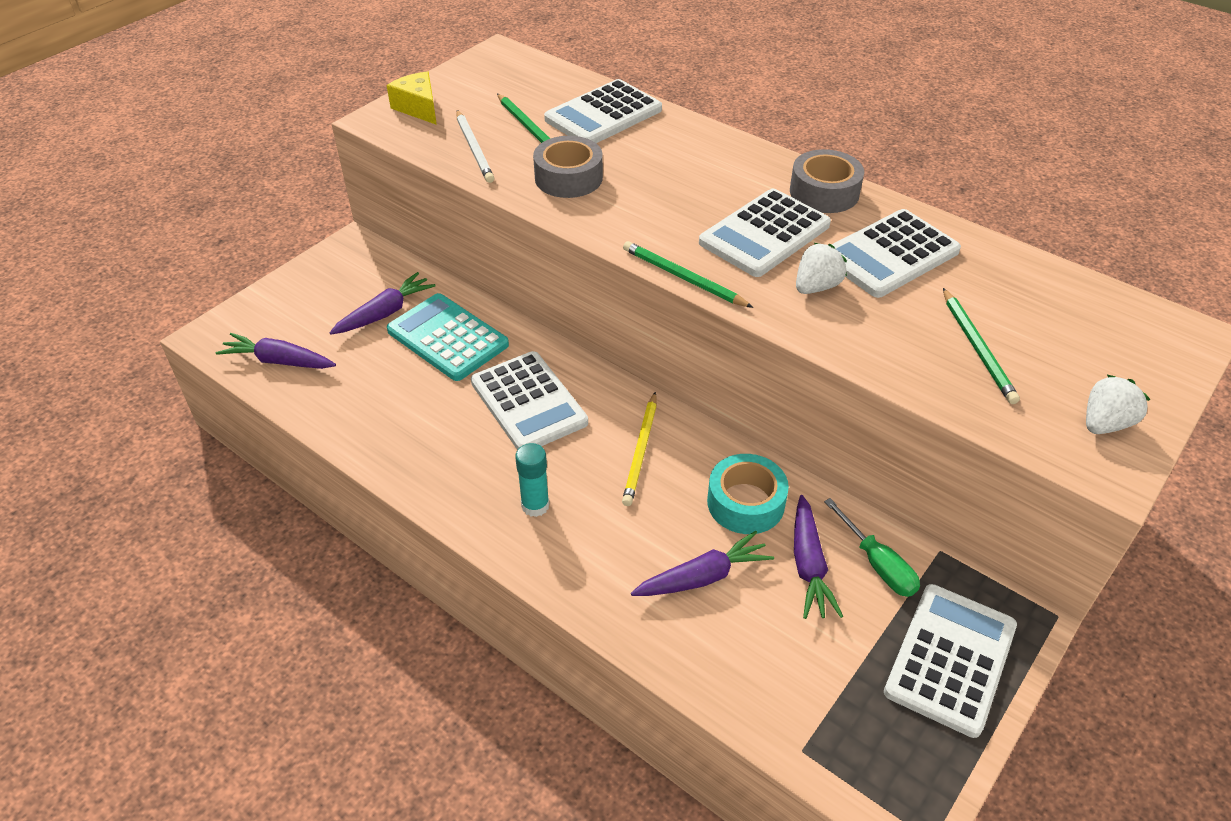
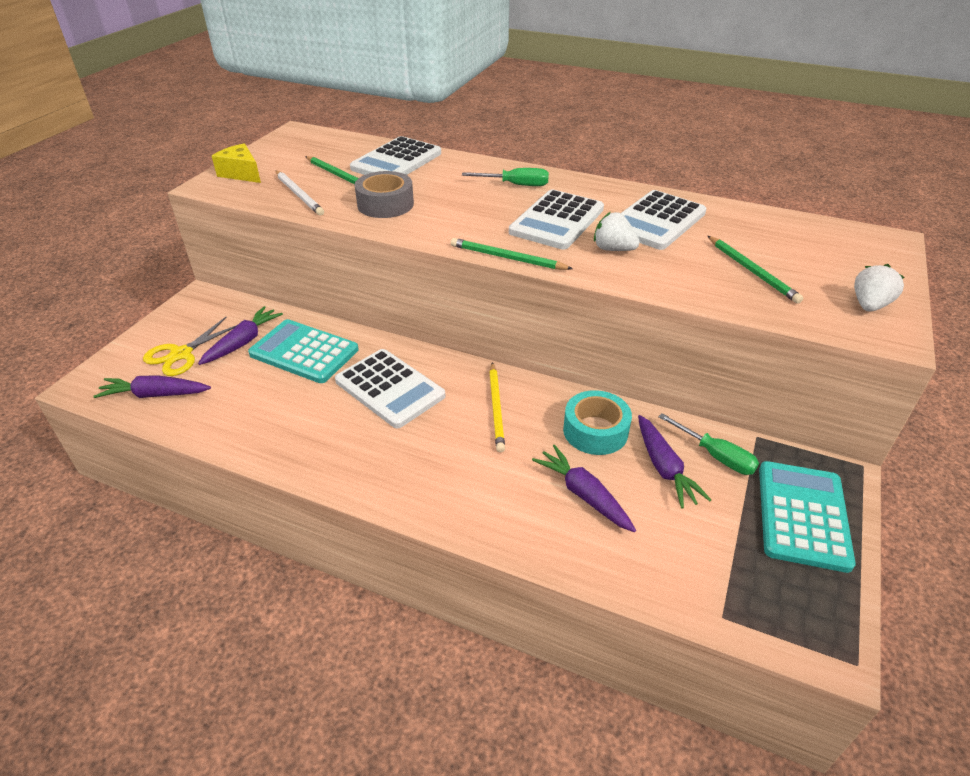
camera: 15 degrees left, 5 degrees down
(316, 316) = (181, 354): none -> yellow scissors
(535, 505) = (423, 467): turquoise glue stick -> none
(702, 577) = (584, 495): purple carrot -> purple carrot turned 90 degrees counterclockwise
(736, 172) = (516, 185): none -> green screwdriver
(816, 287) = (613, 249): white strawberry -> white strawberry turned 90 degrees counterclockwise
(824, 192) = (588, 189): grey tape -> none
(950, 659) = (802, 515): white calculator -> turquoise calculator

